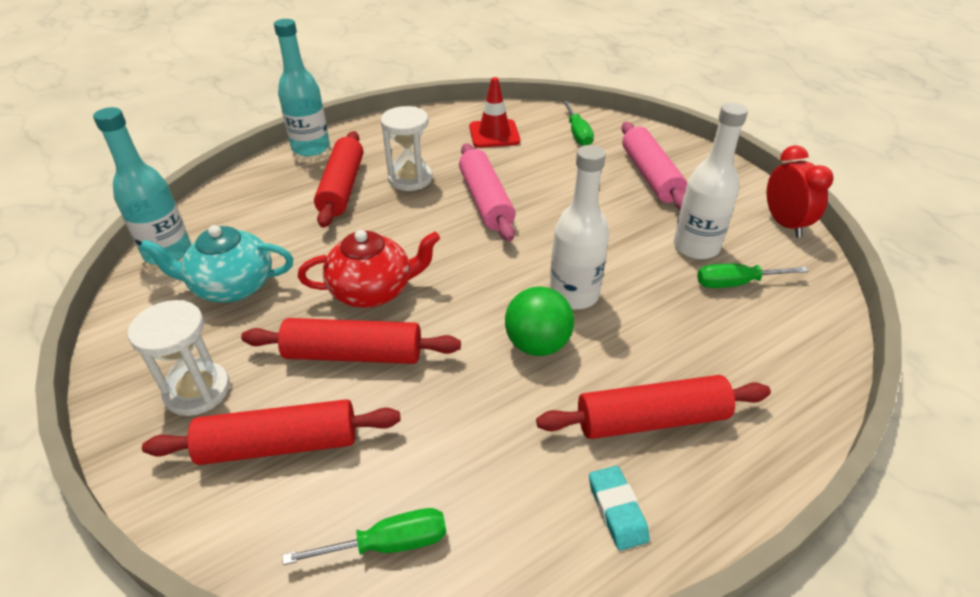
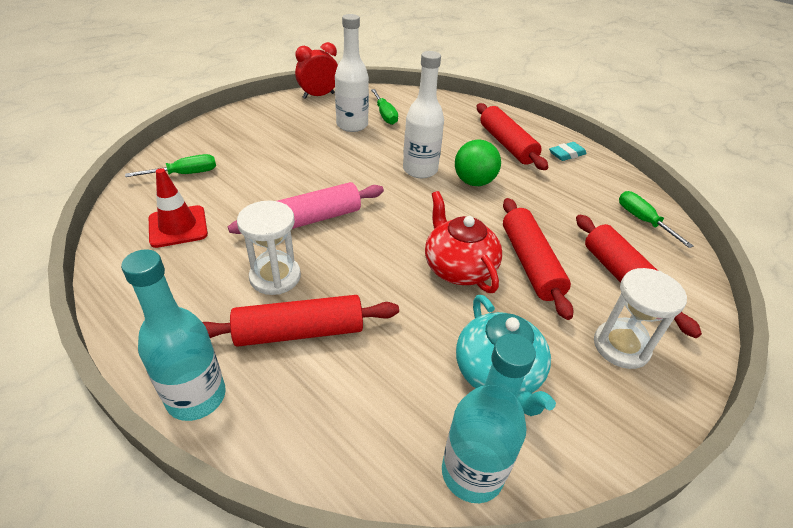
camera: 105 degrees left, 0 degrees up
(650, 175) = (261, 139): pink rolling pin -> none

